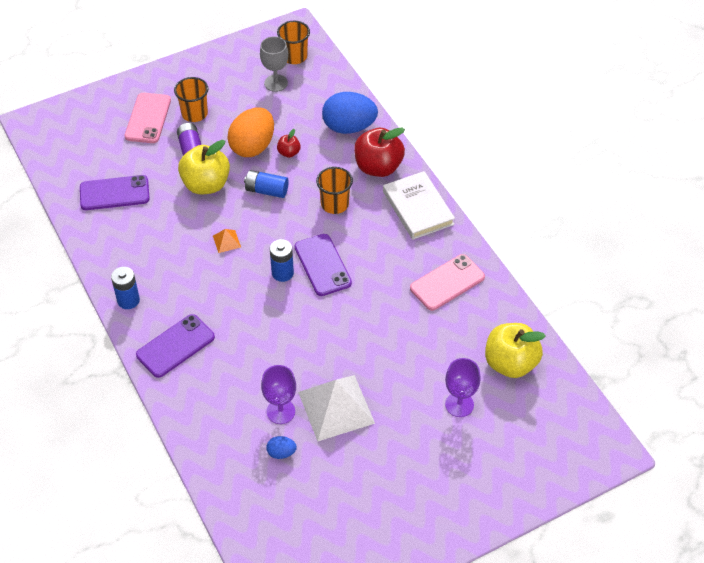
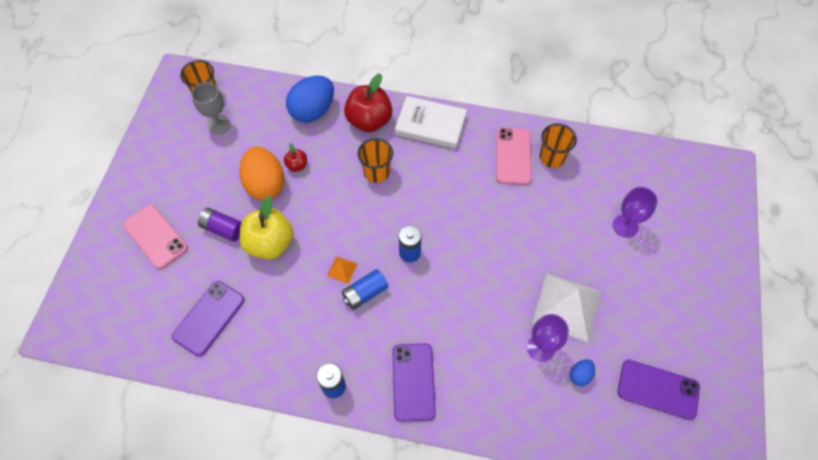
camera: 50 degrees left, 10 degrees up
(194, 113) = (188, 200): orange cup -> orange cup (552, 157)
(266, 190) = (319, 206): blue battery -> blue battery (365, 293)
(322, 265) = (427, 221): purple phone -> purple phone (658, 389)
(510, 363) = (614, 170): yellow apple -> none

